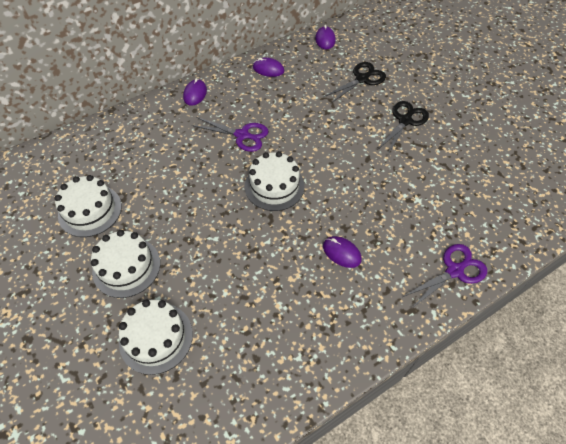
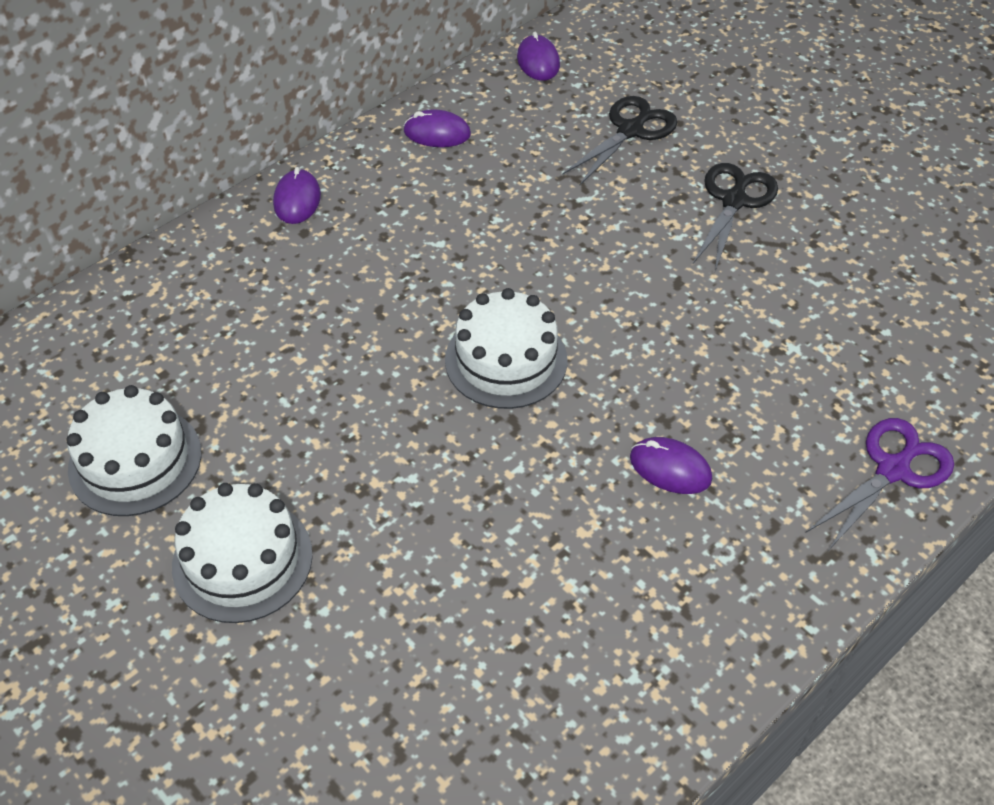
camera: 10 degrees left, 5 degrees down
(156, 337) = (339, 686): white cake -> none
(242, 135) = (416, 270): purple scissors -> none

